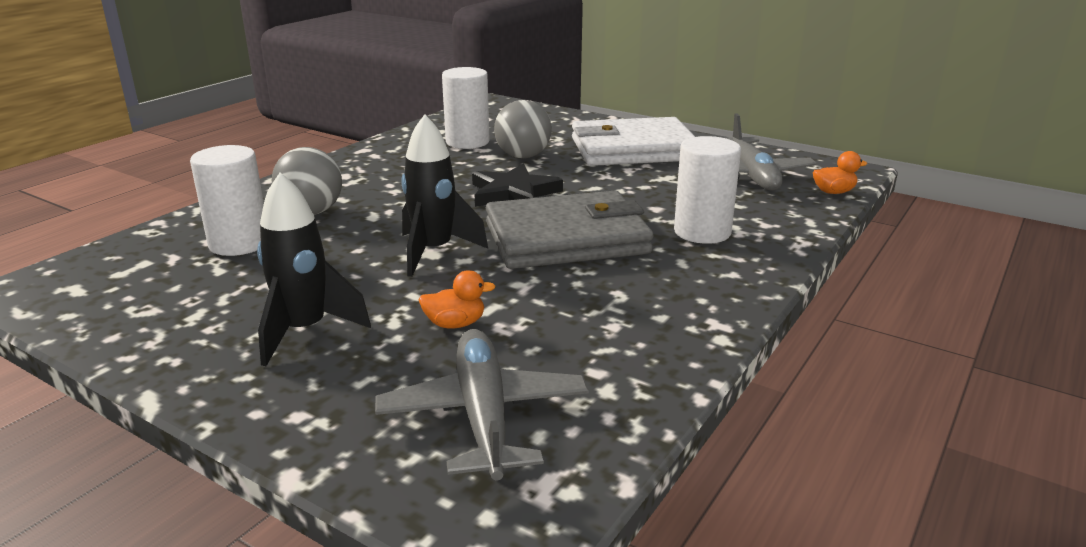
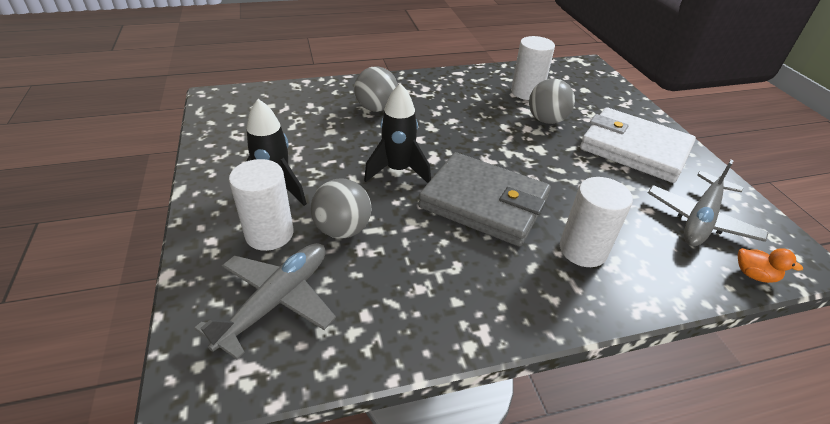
camera: 40 degrees right, 15 degrees up
(239, 243) = (320, 113): white cylinder -> white cylinder (269, 234)
(455, 324) = (343, 229): orange duck -> grey ball
(514, 193) = (500, 148): black star -> none

